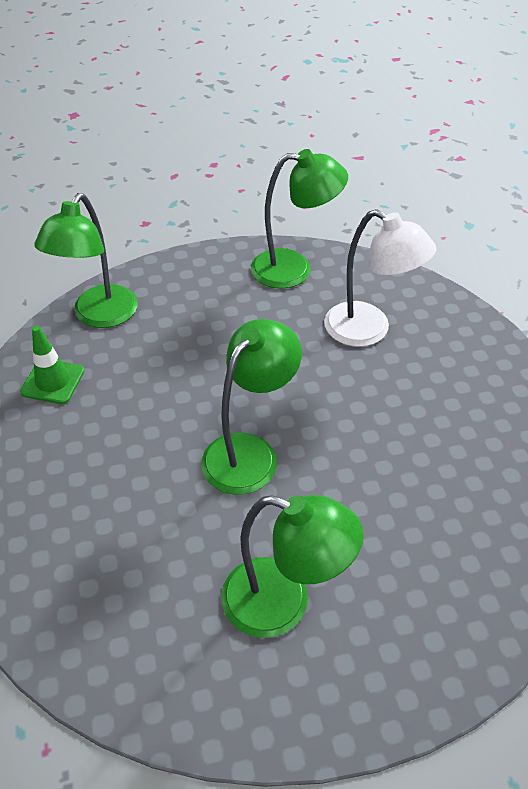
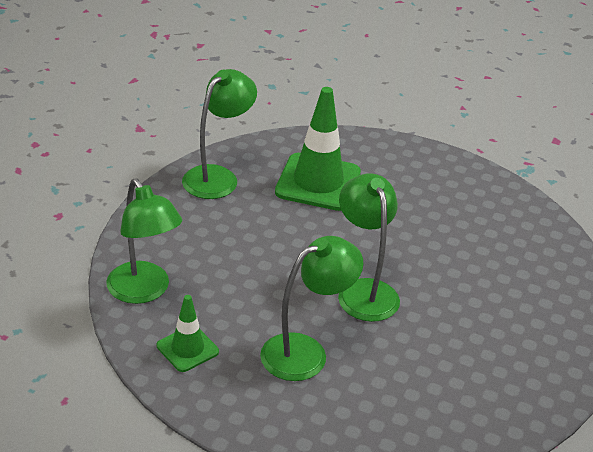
camera: 55 degrees left, 10 degrees down
(283, 603) = (491, 340): green lamp -> green lamp (306, 352)
(369, 330) = (318, 182): white lamp -> green traffic cone

